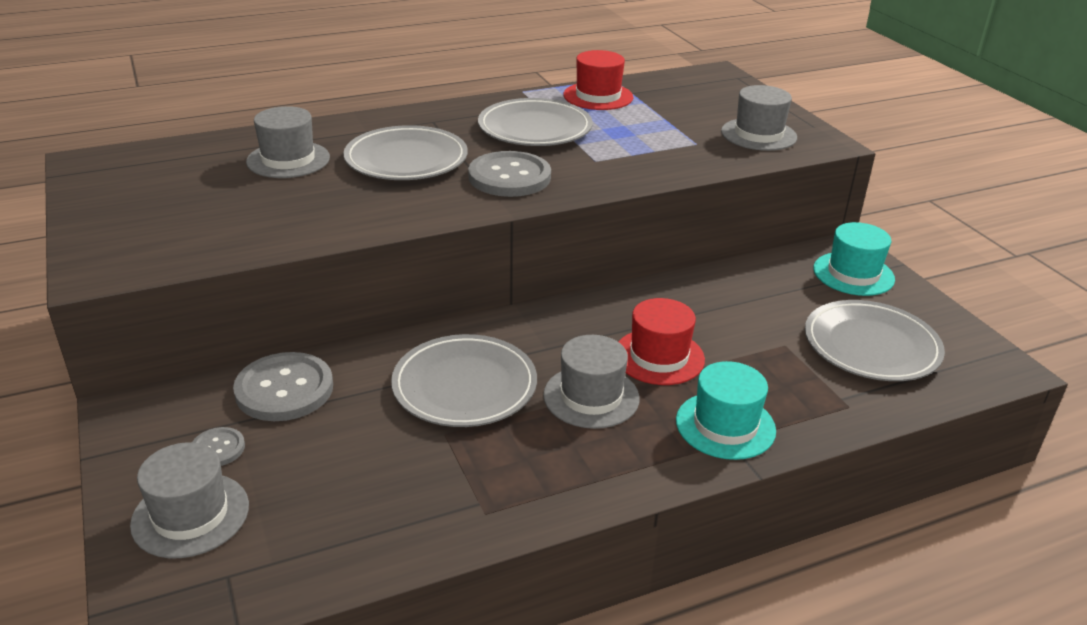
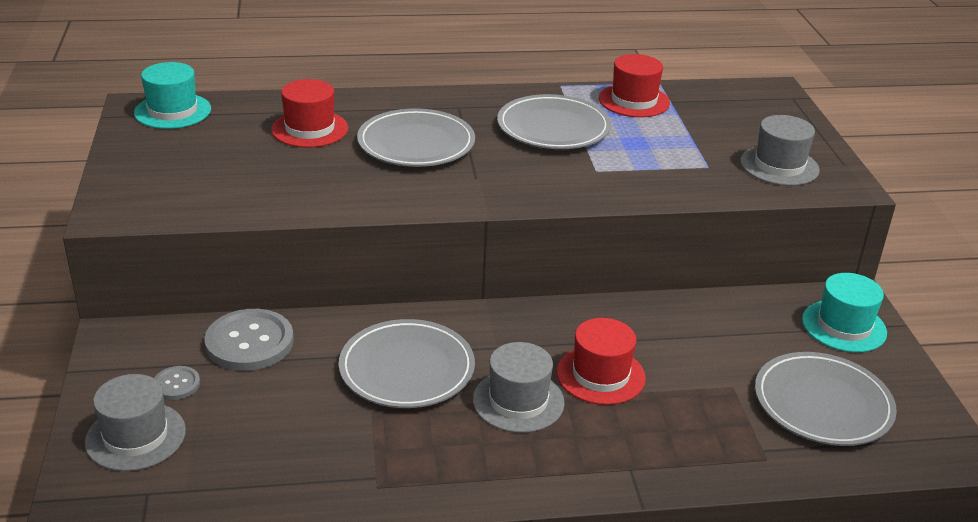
camera: 15 degrees right, 0 degrees up
(288, 160) = (309, 129): grey hat -> red hat
(509, 177) = (504, 176): grey button -> none
(725, 425) = (633, 453): turquoise hat -> turquoise hat (172, 111)

